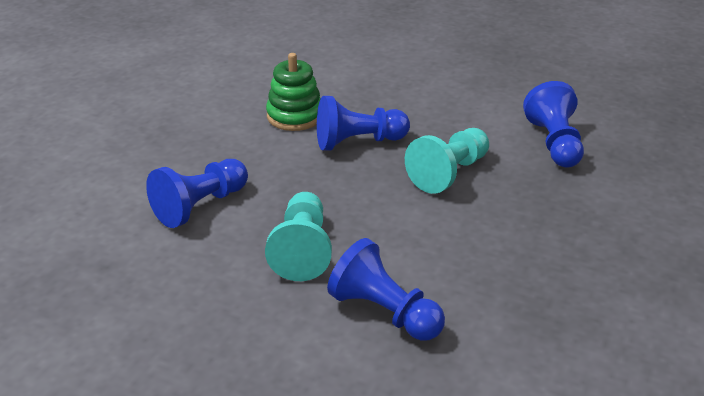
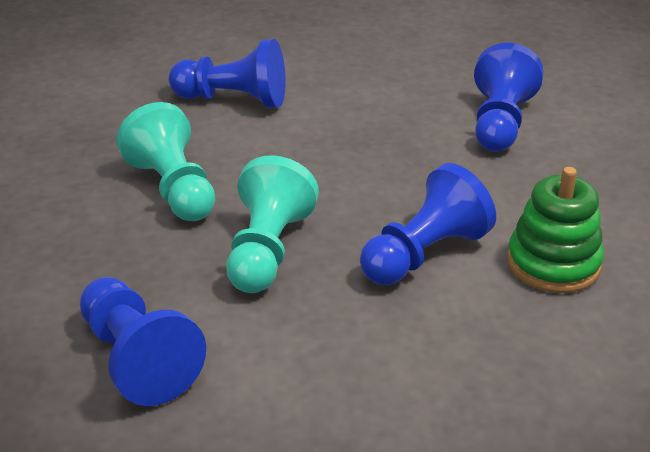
camera: 150 degrees right, 0 degrees up
(302, 250) = (353, 119): turquoise pawn -> turquoise pawn (173, 189)

